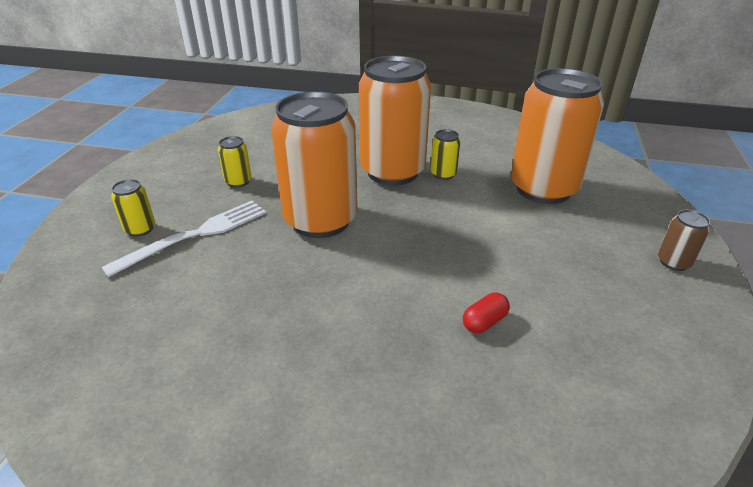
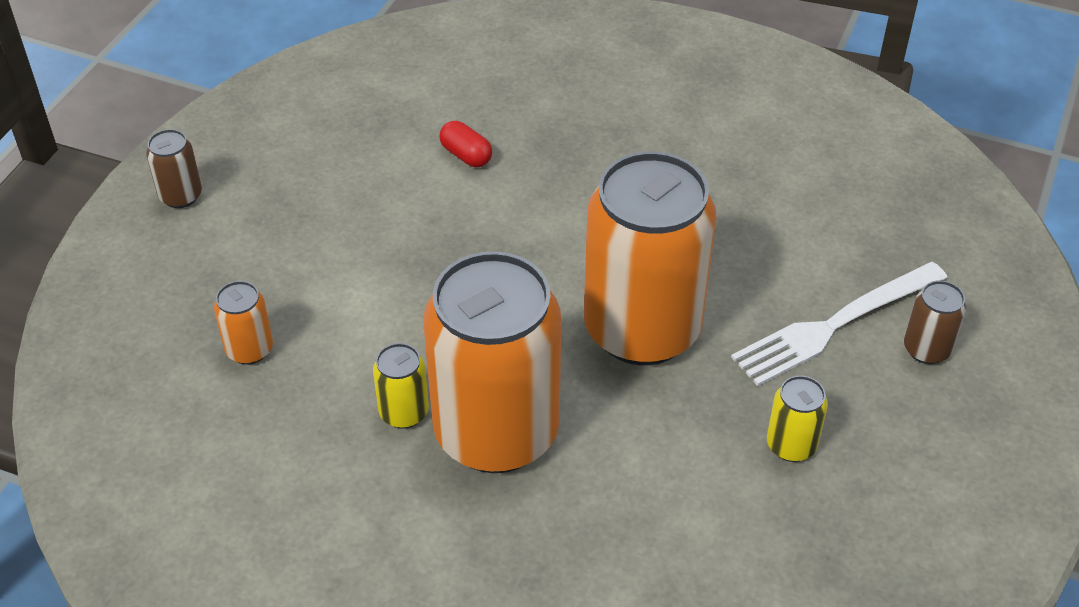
camera: 170 degrees left, 10 degrees up
(140, 229) = (926, 349): yellow can -> brown can
(484, 322) = (466, 155): red capsule -> red capsule turned 75 degrees clockwise
(543, 189) = (249, 350): orange can -> orange can, size x0.41

